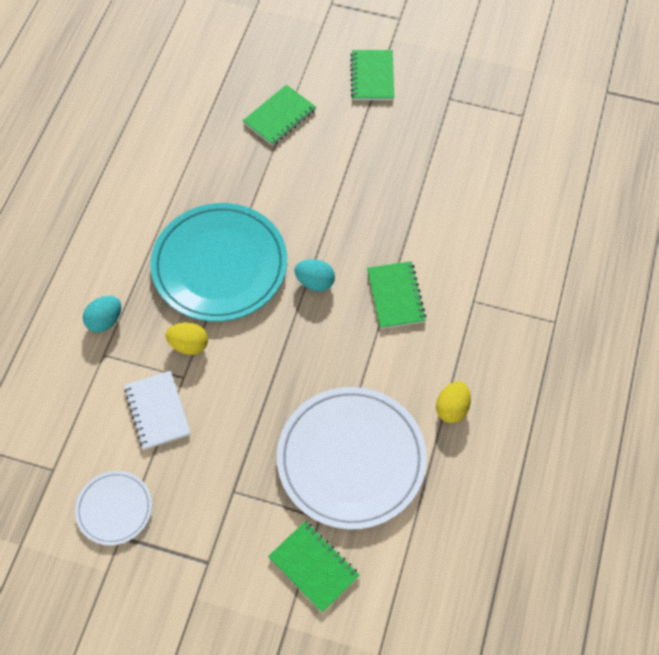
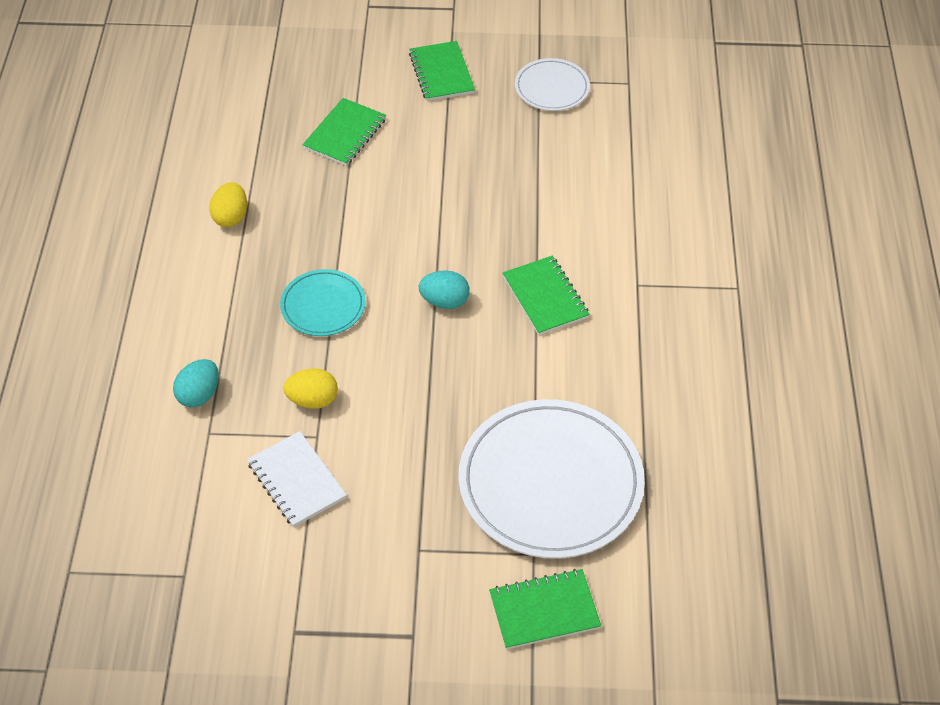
camera: 15 degrees left, 10 degrees down
(114, 509) = (276, 602): white plate -> white plate (552, 88)
(220, 265) = (323, 306): turquoise plate -> turquoise plate, size x0.50
(313, 567) = (544, 610): green notebook -> green notebook turned 45 degrees counterclockwise
(452, 408) = (650, 403): yellow egg -> yellow egg (231, 217)

